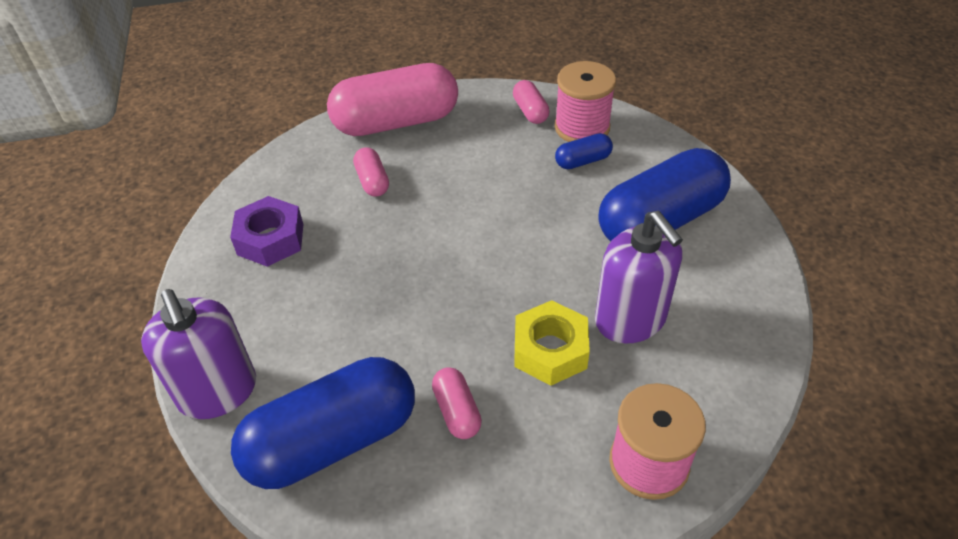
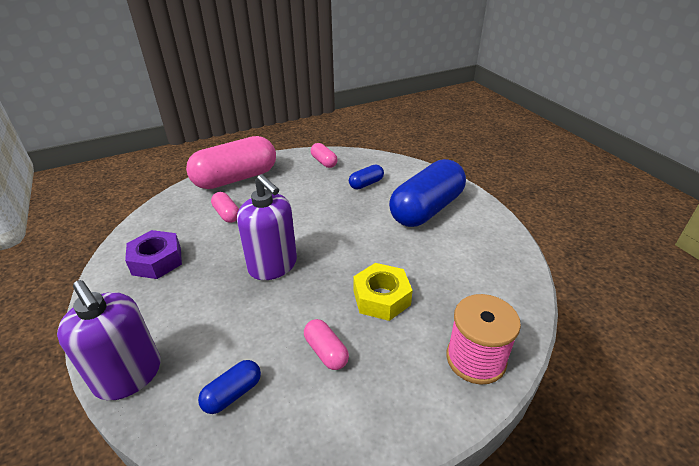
camera: 15 degrees left, 10 degrees down
(332, 441) = (233, 394): blue capsule -> blue capsule, size x0.44
(582, 127) = (359, 166): pink spool -> none
(630, 319) = (429, 269): purple soap dispenser -> purple soap dispenser (273, 265)

